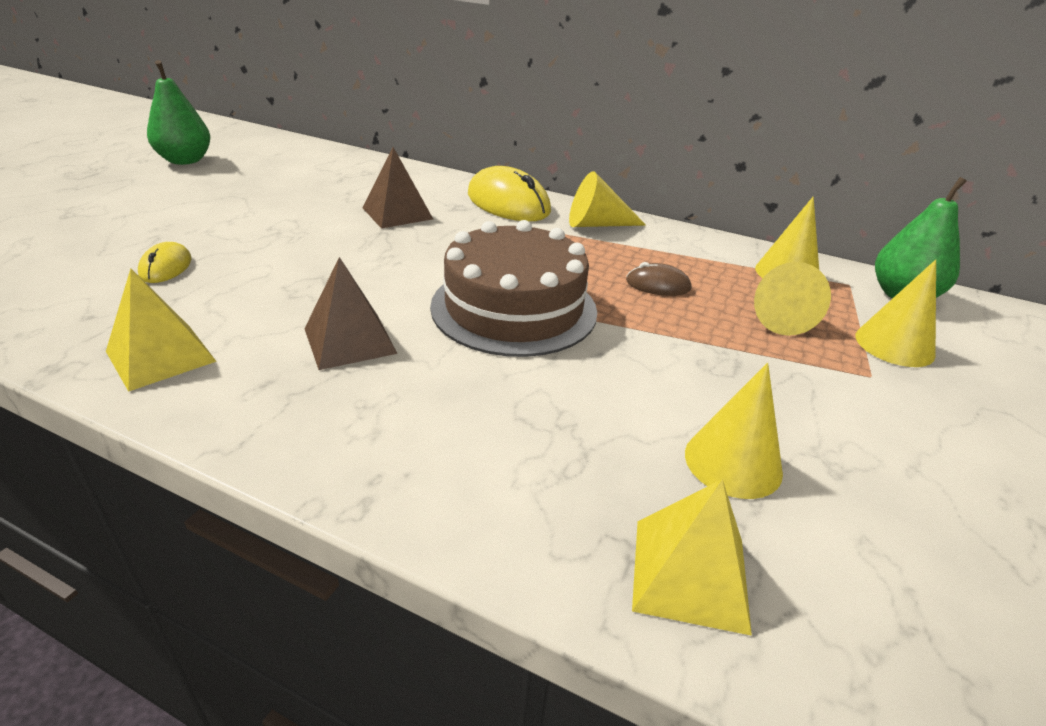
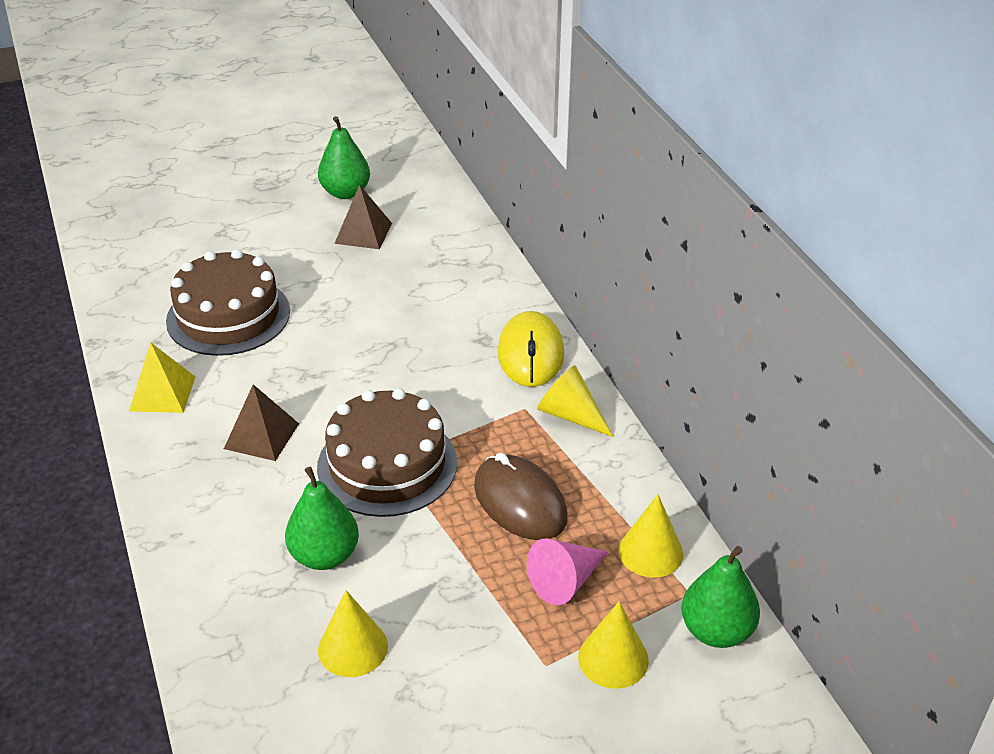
camera: 45 degrees right, 5 degrees up
(166, 267) = (228, 316): yellow mouse -> brown cake
(397, 213) = (427, 326): brown pyramid -> brown pyramid (363, 233)
(575, 402) = (324, 556): none -> green pear
(658, 285) = (520, 502): brown mouse -> brown mouse, size x1.94
(690, 574) = (243, 678): yellow pyramid -> none
(777, 316) = (565, 581): yellow cone -> pink cone

